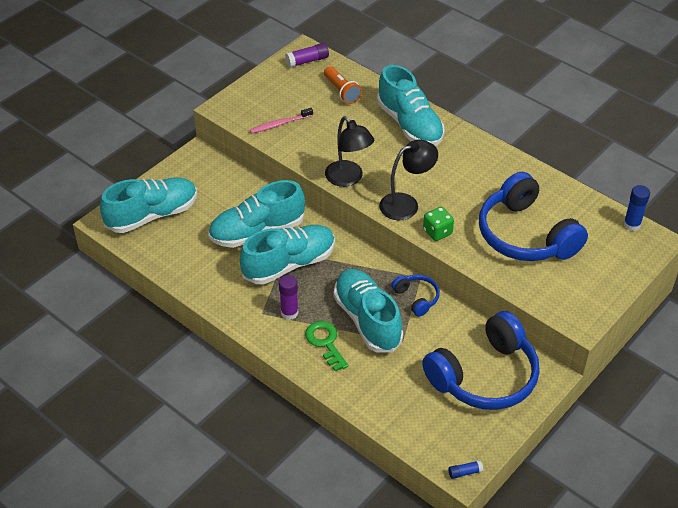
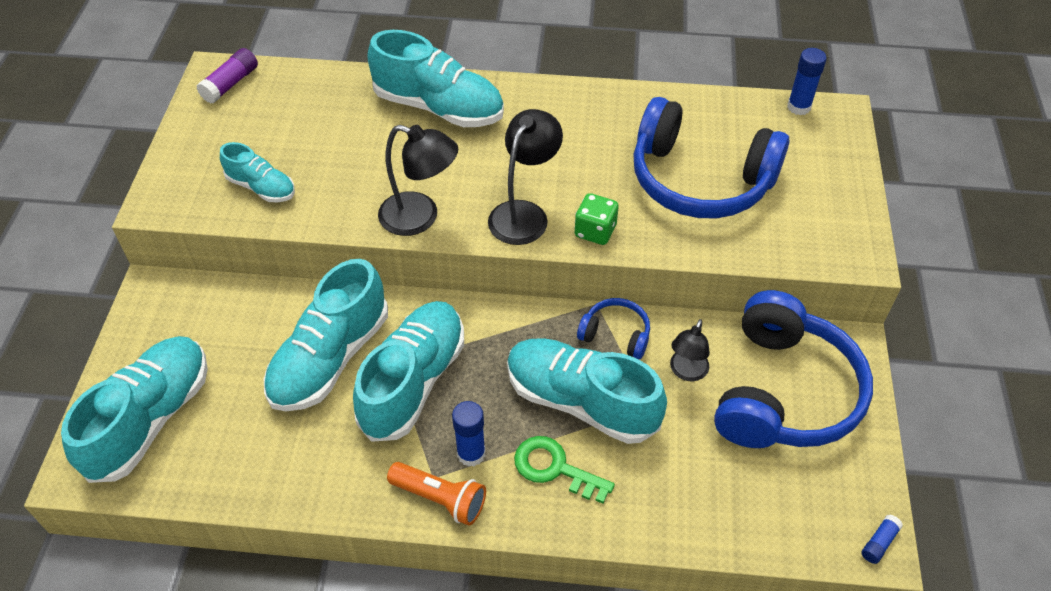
camera: 35 degrees left, 5 degrees up
(280, 124) = (261, 187): pink toothbrush -> turquoise shoe
(289, 313) = (471, 454): purple glue stick -> blue glue stick
(341, 91) = (312, 104): orange flashlight -> orange flashlight (440, 499)
(438, 337) = (686, 372): none -> black lamp

